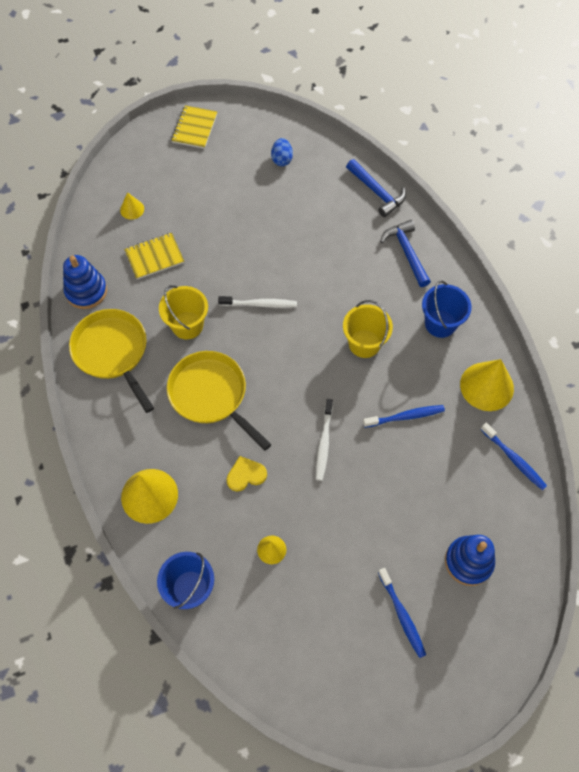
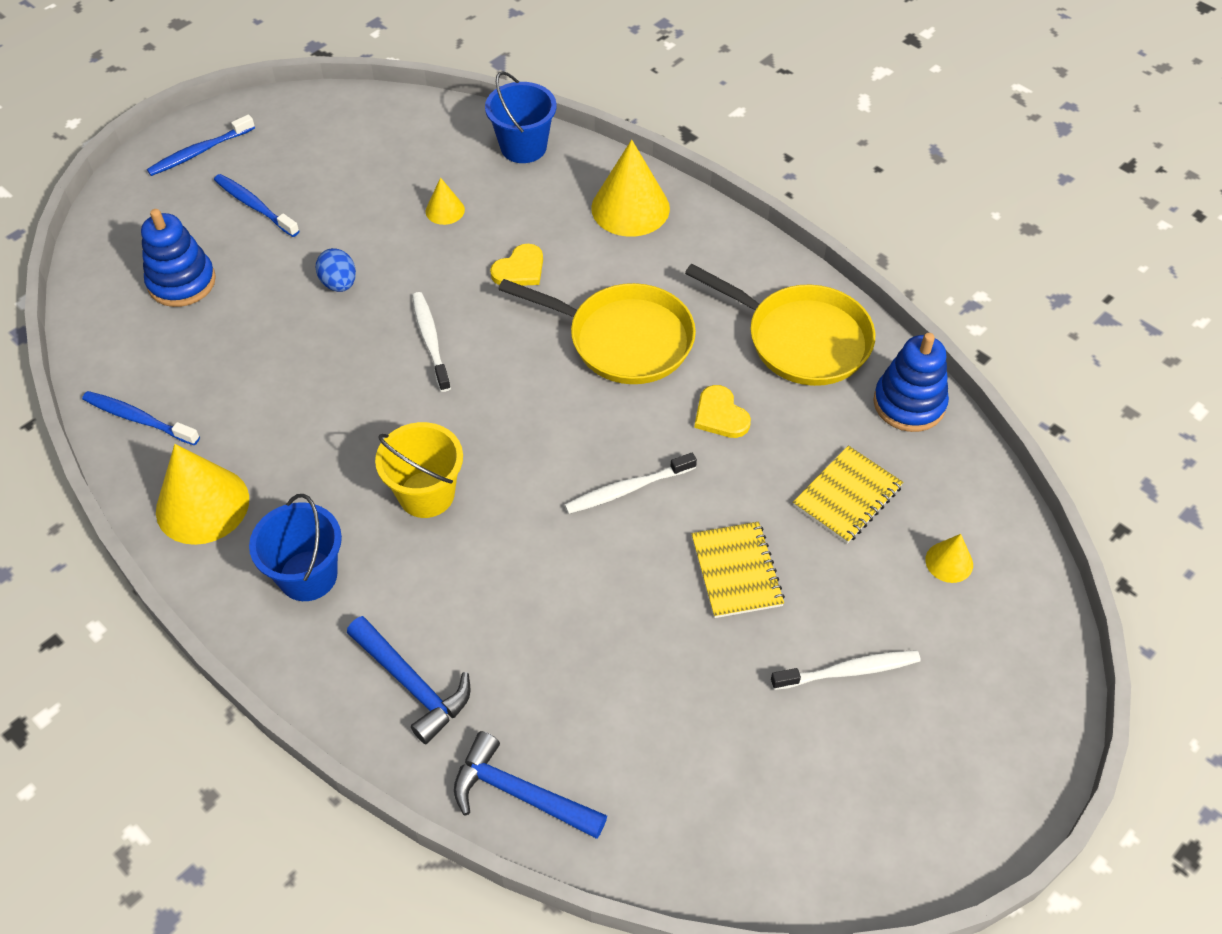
camera: 155 degrees right, 10 degrees down
(187, 325) = (720, 415): yellow bucket -> yellow heart
(194, 128) = (968, 784): yellow notebook -> yellow notebook (736, 571)
(211, 184) = (848, 671): none -> white toothbrush
(282, 159) = (748, 787): blue egg -> blue egg (339, 283)
(405, 416) = (322, 415): blue toothbrush -> blue toothbrush (200, 152)

